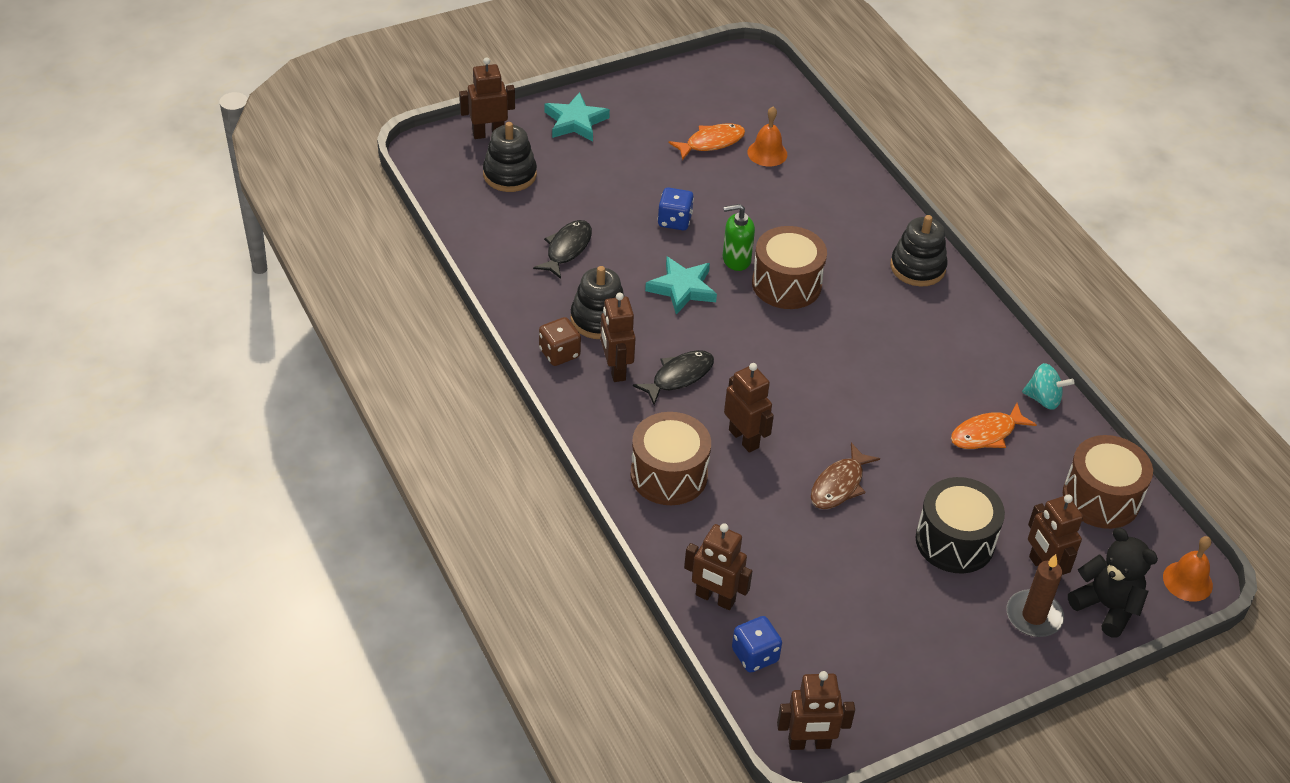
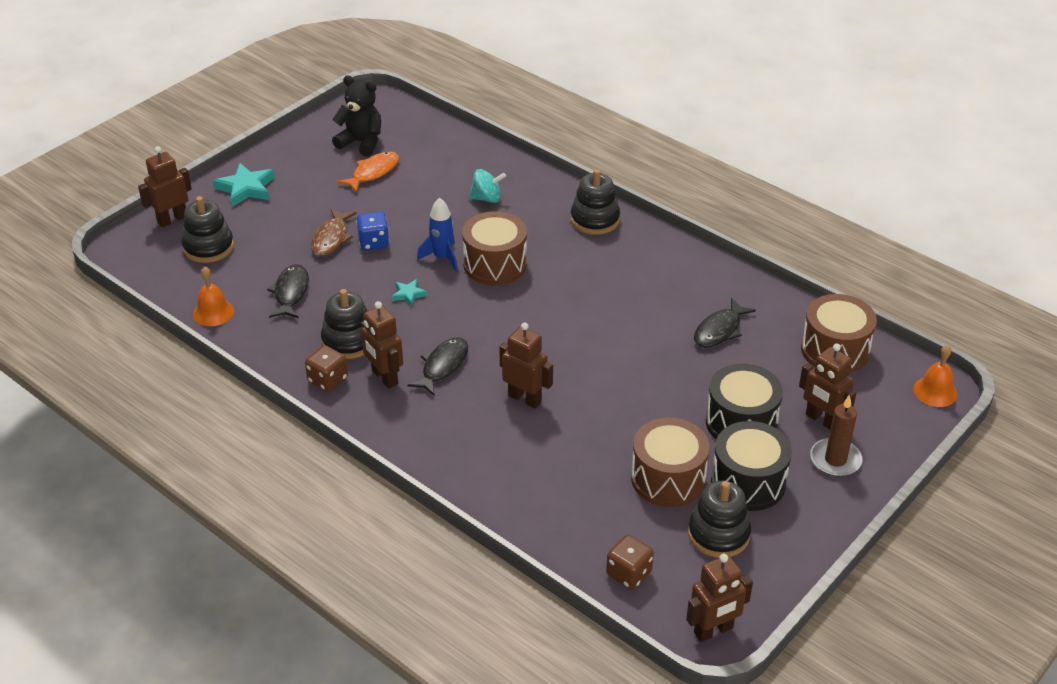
camera: 20 degrees left, 5 degrees down
(669, 475) = (476, 449): brown drum -> brown drum (668, 479)
(682, 288) = (408, 294): turquoise star -> turquoise star, size x0.54
(715, 598) = (570, 538): brown robot -> none
(736, 259) = (442, 258): green soap dispenser -> blue rocket
(755, 655) = (629, 574): blue dice -> brown dice
(767, 153) = (424, 167): orange bell -> orange bell (213, 312)
(839, 485) = (624, 409): brown fish -> brown fish (331, 238)
(867, 649) = (718, 534): none -> black stacking toy
(927, 606) = (748, 482): none -> black drum
(986, 434) = (719, 330): orange fish -> black fish
(1043, 399) = (748, 289): turquoise spinning top -> turquoise spinning top (487, 198)
(1106, 607) = (886, 433): black teddy bear -> black teddy bear (361, 142)

